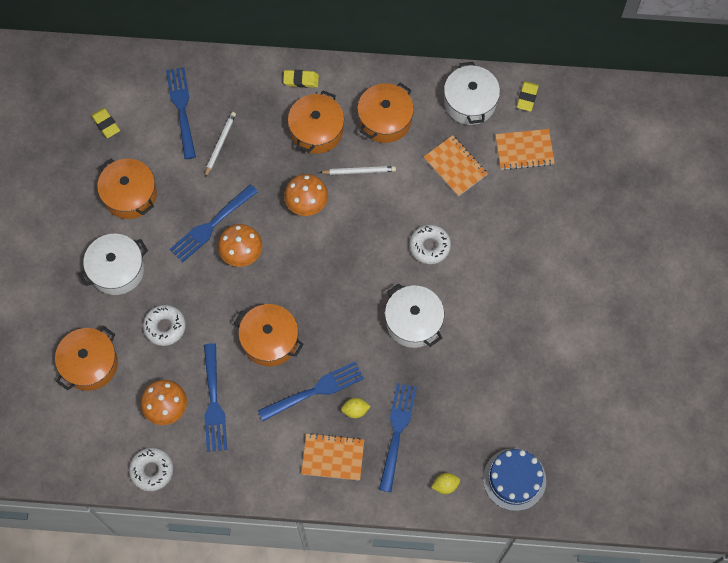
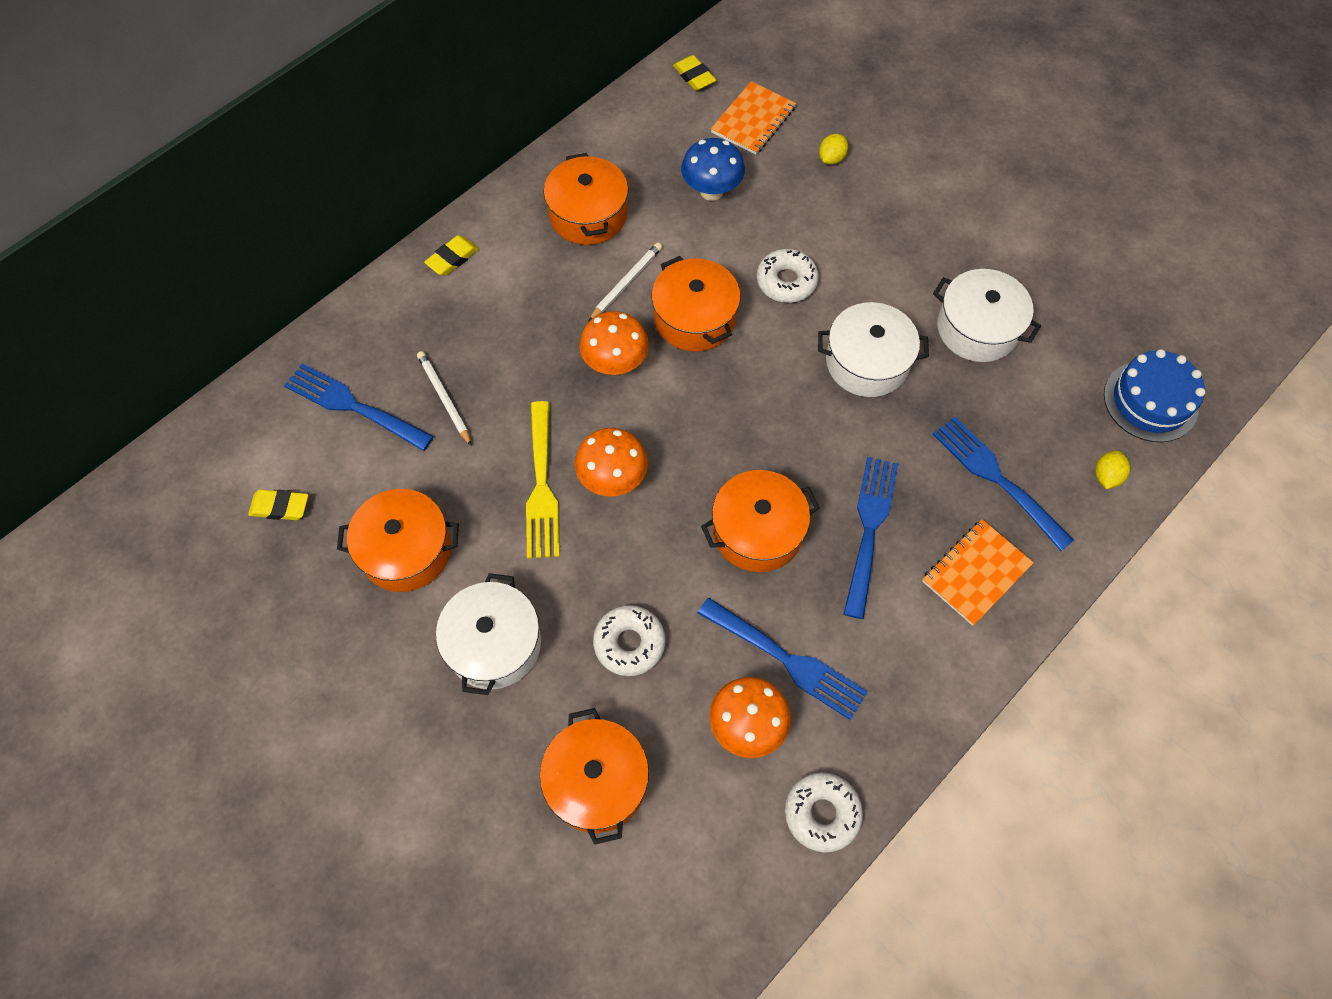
camera: 50 degrees left, 5 degrees down
(211, 225) = (541, 486): blue fork -> yellow fork
(316, 130) = (532, 288): orange pot -> orange pot (695, 318)
(355, 410) = (932, 503): yellow lemon -> yellow lemon (831, 158)
(455, 166) = (711, 191): orange notebook -> blue mushroom
(470, 102) = (648, 126): white pot -> white pot (977, 328)

